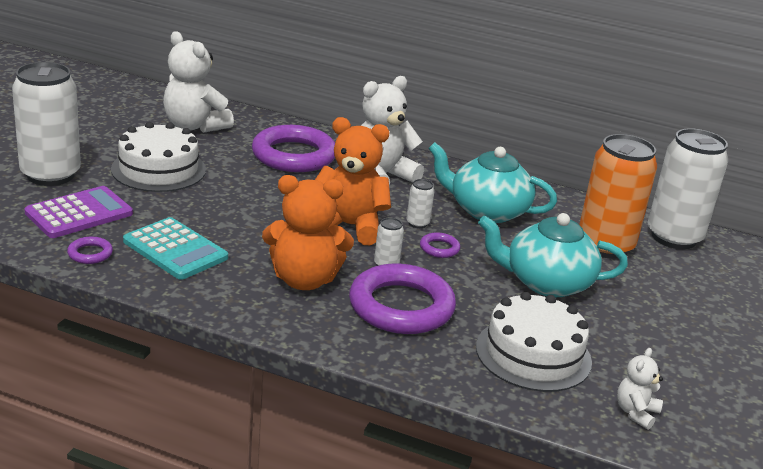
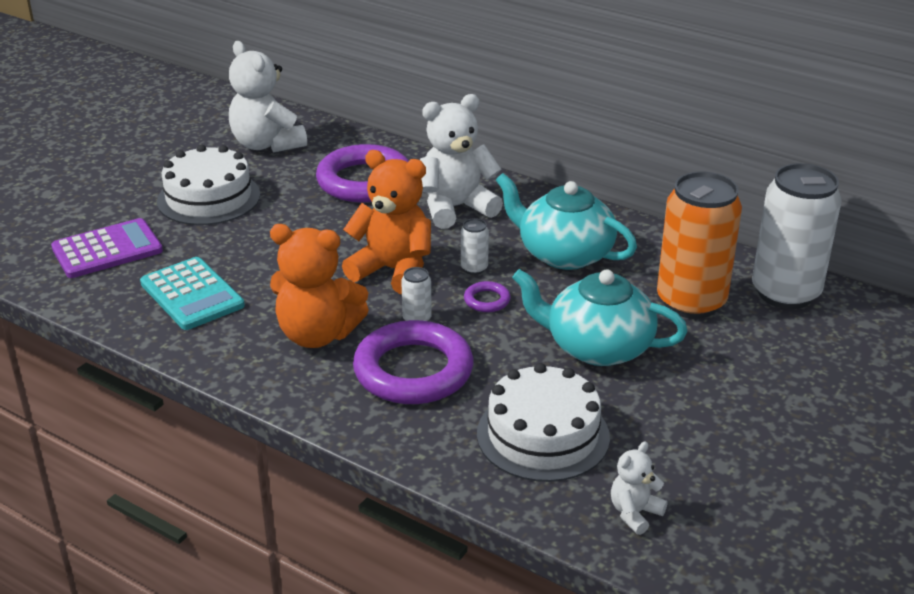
camera: 15 degrees right, 5 degrees up
(50, 175) = (93, 203): white can -> none
(90, 254) = (102, 297): purple ring -> none

